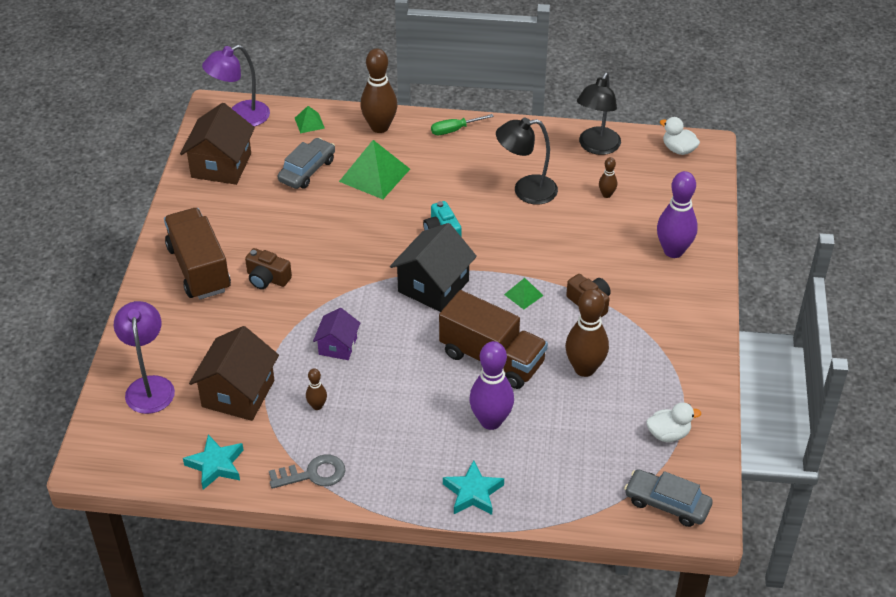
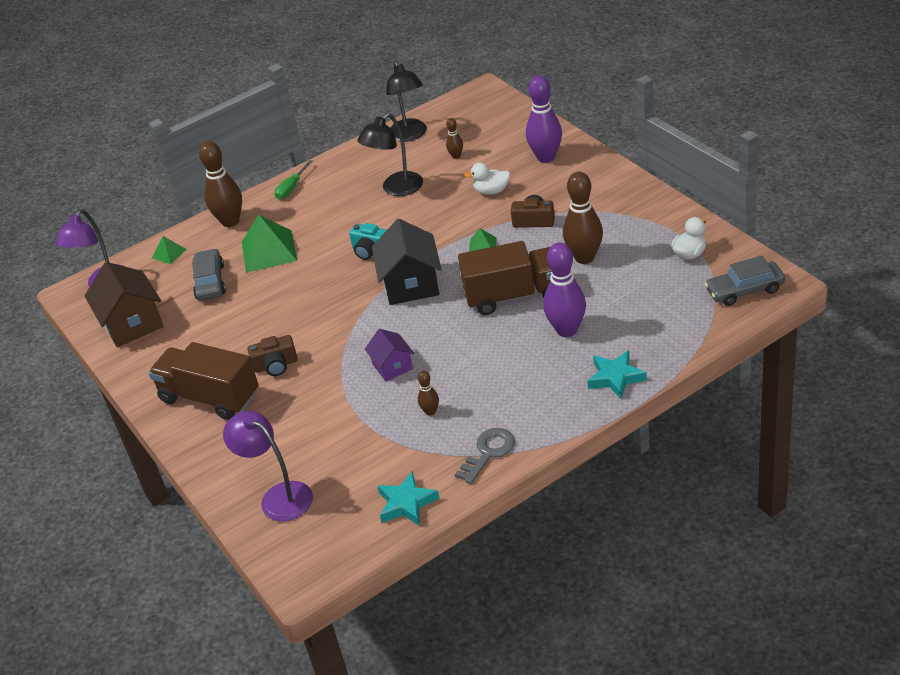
camera: 35 degrees left, 5 degrees down
(238, 393) = (358, 448): brown house -> none
(678, 149) = (467, 103): white duck -> white duck (491, 191)

